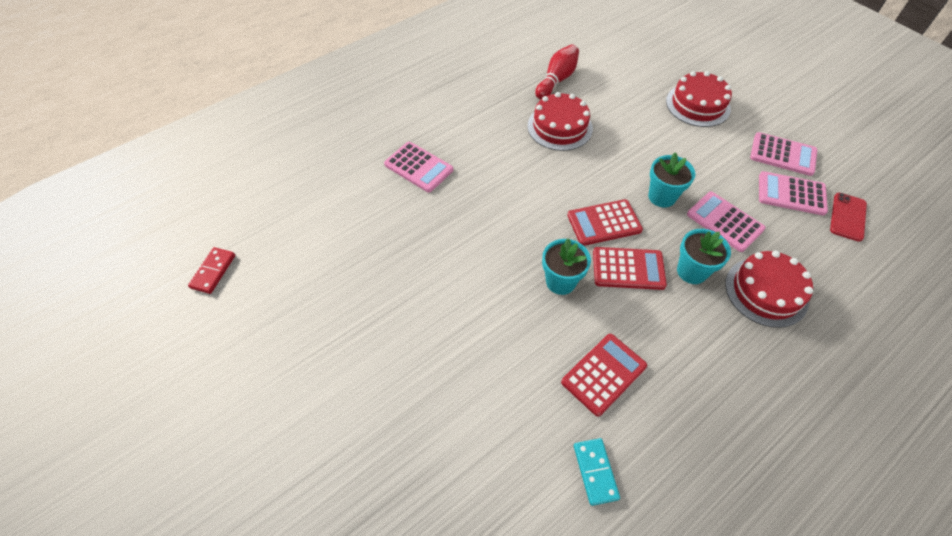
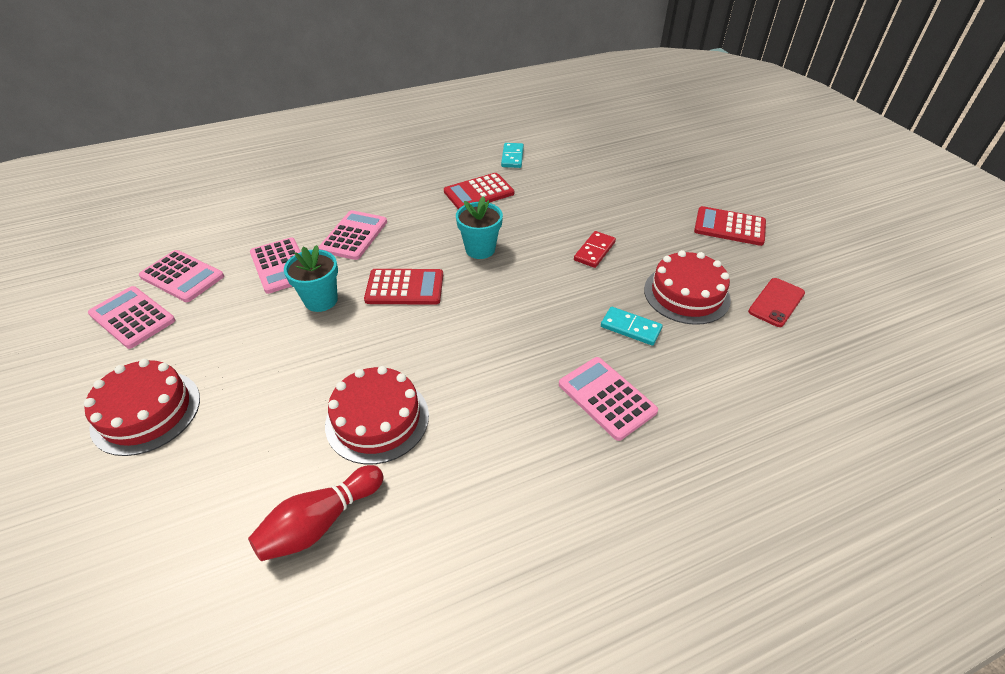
camera: 165 degrees left, 10 degrees down
(213, 271) = (851, 321): red domino -> red domino (594, 251)
(405, 224) = (630, 328): none -> turquoise domino
(628, 269) = (410, 247): red calculator -> red calculator (729, 227)
(692, 271) = (354, 235): turquoise flower pot -> pink calculator
(766, 291) = (305, 213): red cake -> red cake (686, 294)
(848, 217) = (158, 248): red phone -> red phone (776, 302)

